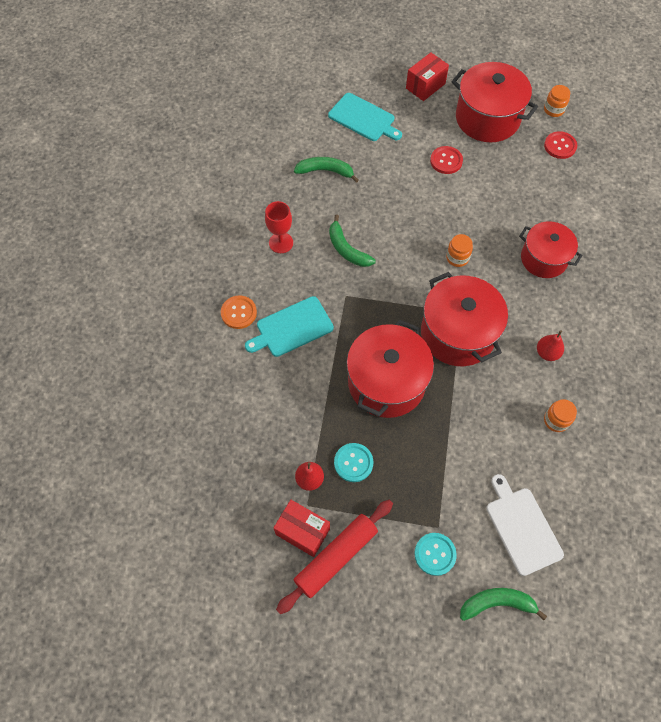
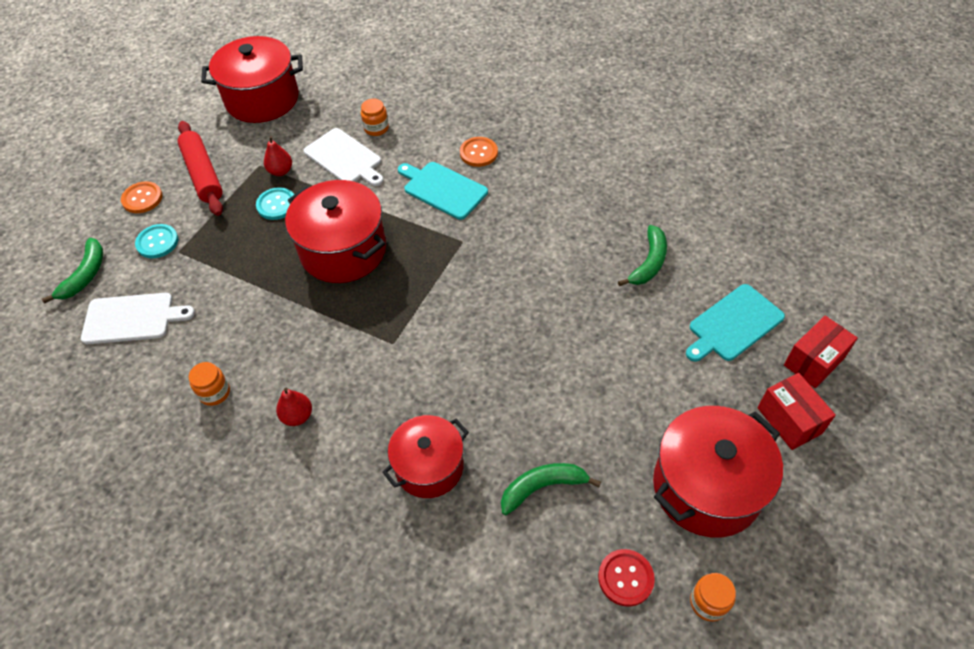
camera: 110 degrees right, 10 degrees down
(275, 426) = (344, 158): none -> white cutting board
(281, 243) = (554, 200): red goblet -> none
(292, 328) = (443, 189): turquoise cutting board -> turquoise cutting board turned 45 degrees counterclockwise
(302, 531) = (238, 157): red box -> red box (813, 361)
(347, 249) = (524, 256): green banana -> green banana (542, 487)
(387, 604) = (142, 198): none -> orange button
(446, 161) = (633, 402): red button -> none
(457, 258) = (470, 364): orange jar -> orange jar (376, 128)
(458, 333) = (367, 331): red pot -> red pot (262, 99)

